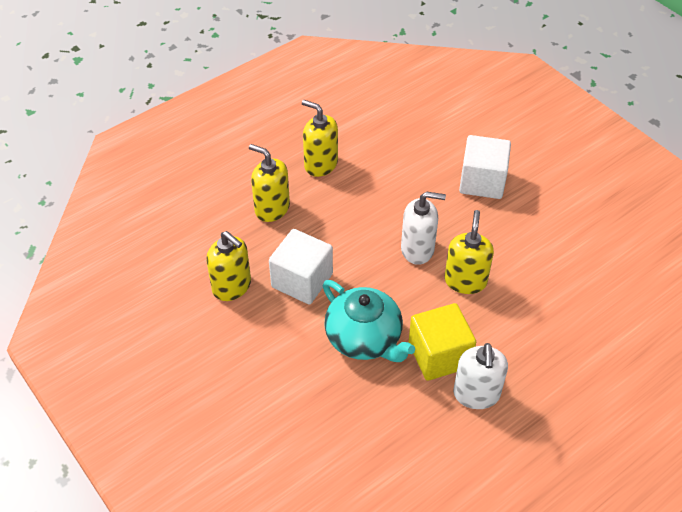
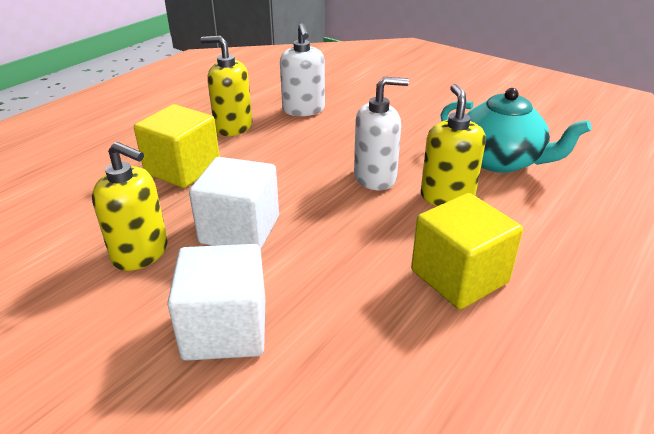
camera: 15 degrees left, 15 degrees down
(272, 208) = (183, 169): yellow soap dispenser -> yellow cube
(364, 338) = (348, 277): turquoise teapot -> turquoise teapot (500, 161)
(476, 394) = (537, 312): white soap dispenser -> white soap dispenser (303, 110)
(482, 182) = (416, 116): white cube -> white cube (225, 329)

